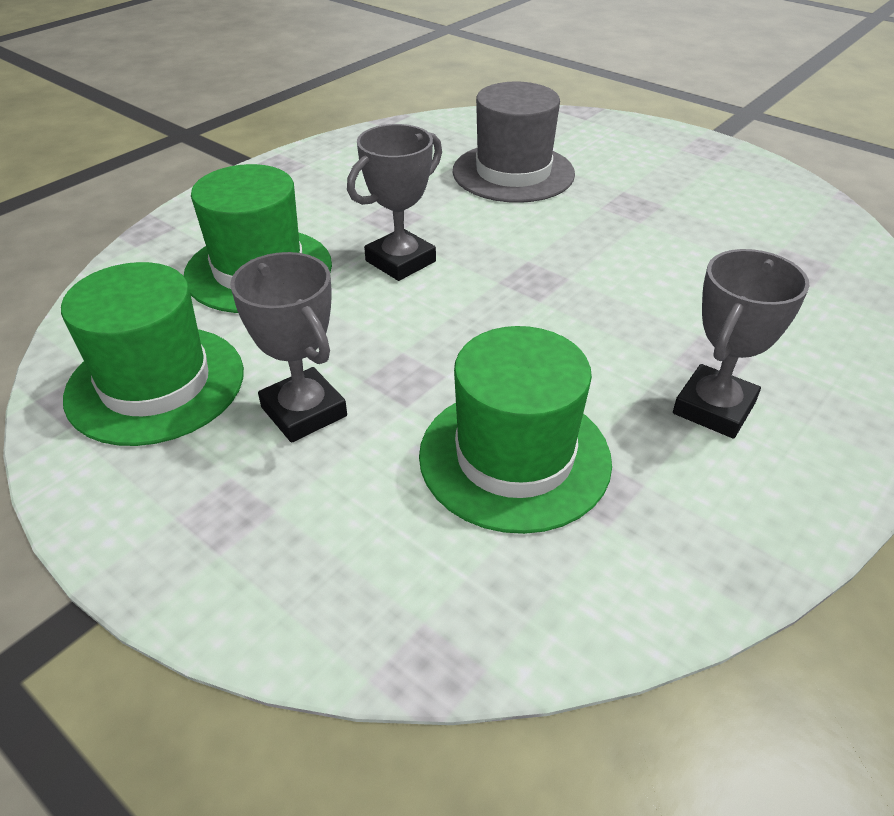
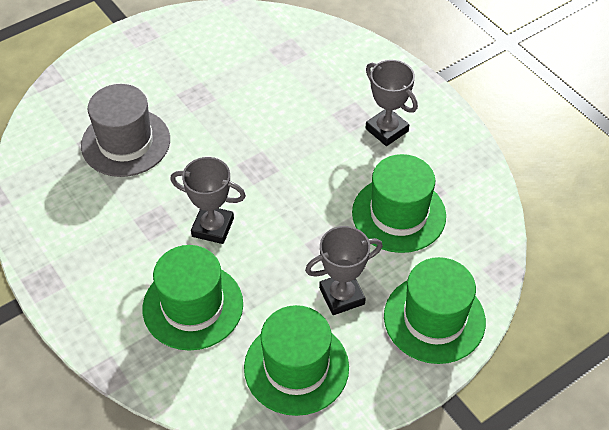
camera: 75 degrees left, 10 degrees up
(272, 551) = (434, 319): none -> green hat
(400, 261) = (213, 227): grey trophy -> grey trophy turned 45 degrees counterclockwise

